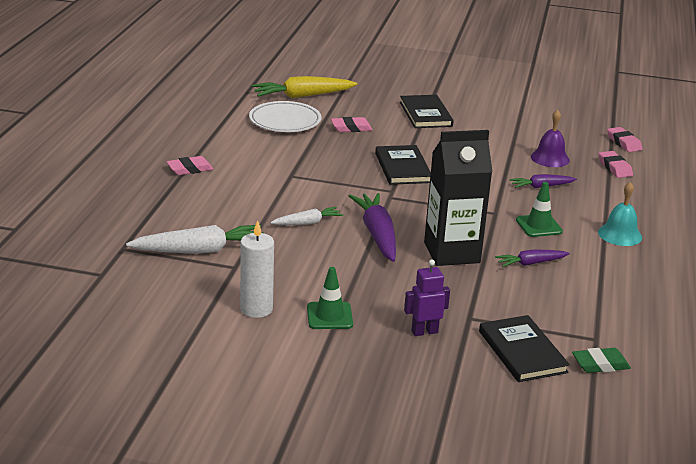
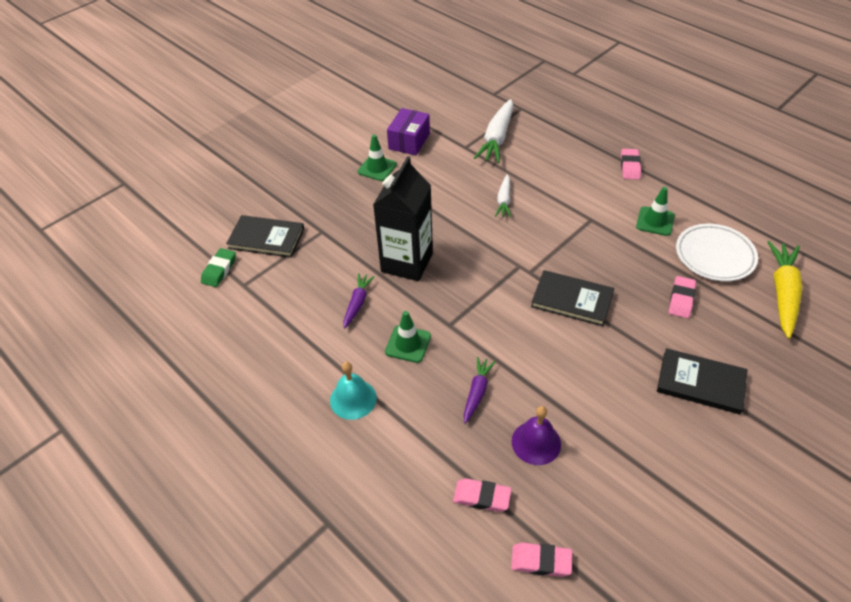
camera: 125 degrees right, 20 degrees up
(256, 309) = (409, 141): white candle -> purple box
(264, 148) = (655, 221): none -> green traffic cone
(377, 235) = (461, 231): purple carrot -> none
(424, 332) = (326, 203): purple robot -> none

